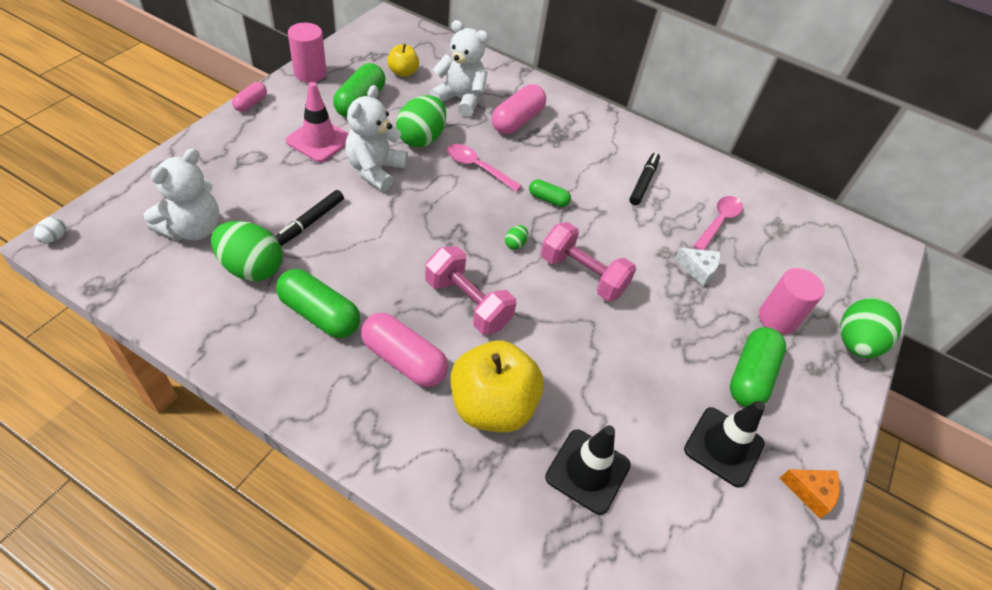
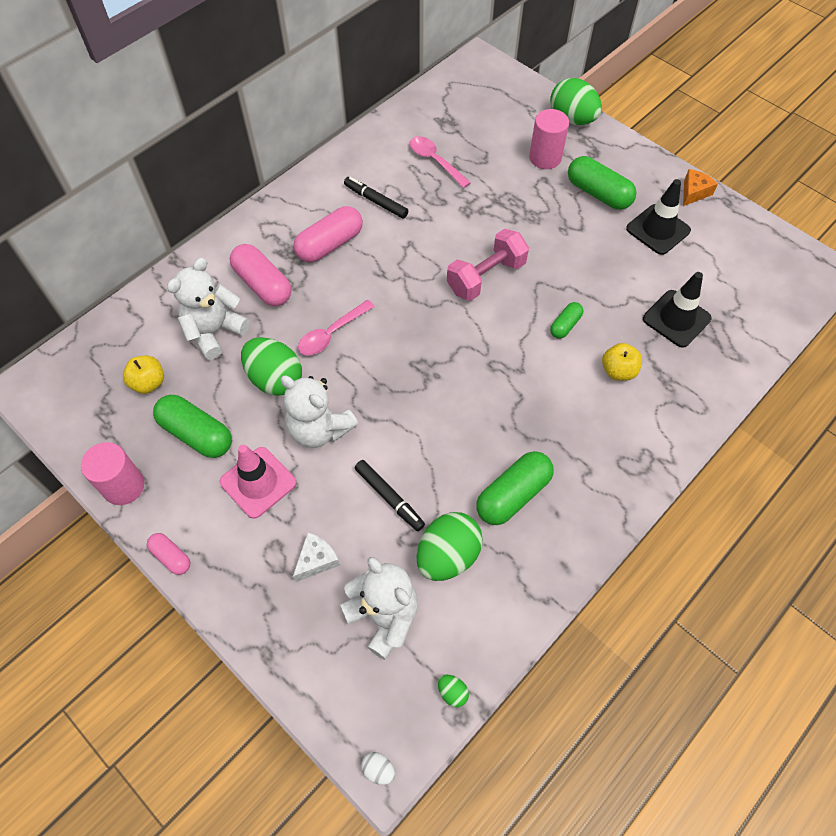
camera: 70 degrees left, 10 degrees up
(404, 360) = (569, 430): pink capsule -> pink capsule (330, 244)
(467, 303) = (510, 371): pink dumbbell -> none
(492, 406) = (618, 371): yellow apple -> yellow apple, size x0.51
(515, 244) = (443, 321): green egg -> green egg (452, 692)
(548, 199) = (387, 282): green capsule -> green capsule (565, 325)
(698, 270) = (489, 192): white cheese -> white cheese (316, 560)

